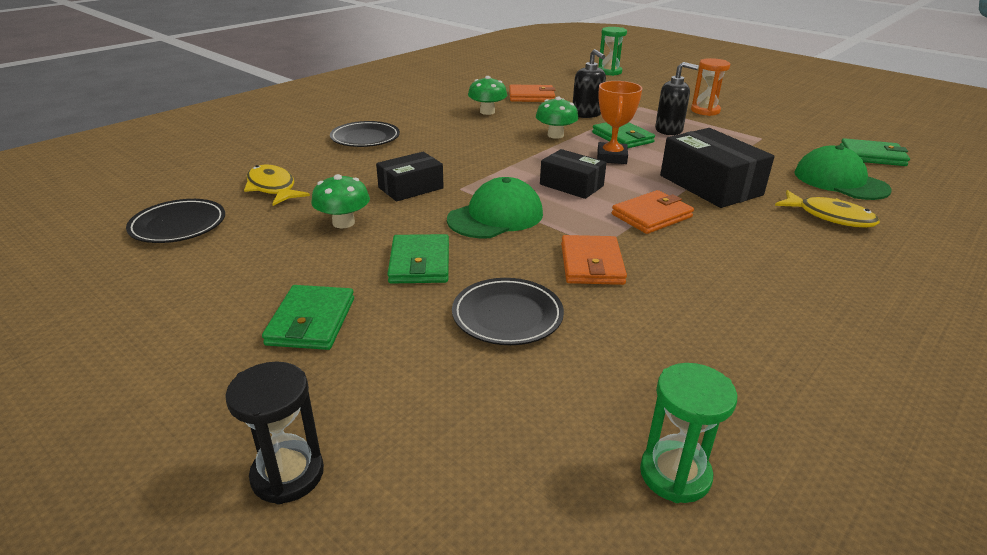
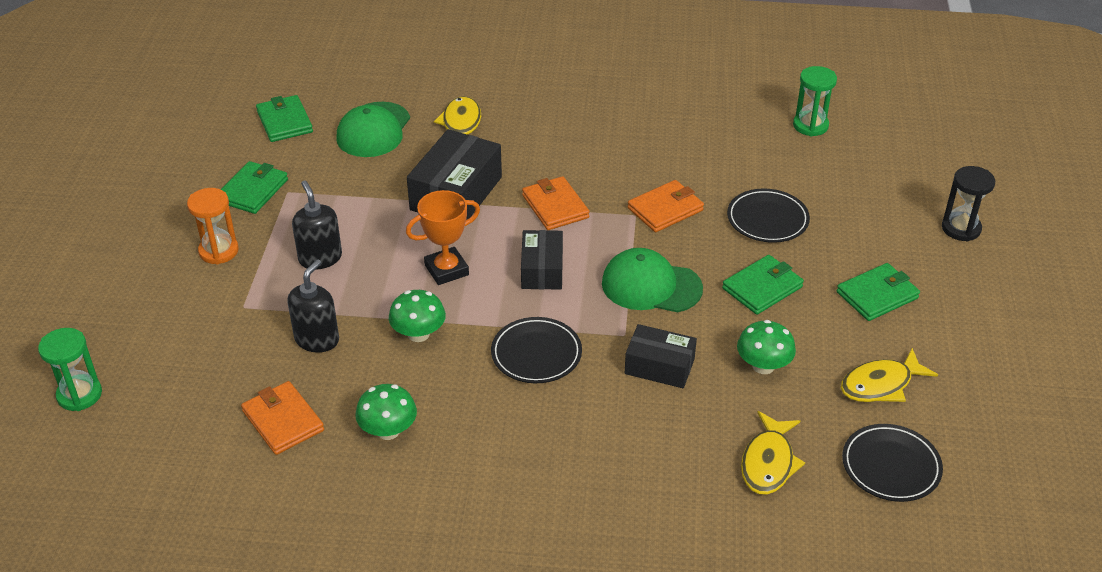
camera: 125 degrees left, 10 degrees up
(234, 261) = (880, 385): none -> yellow fish
(365, 138) = (584, 486): black plate -> black plate (536, 354)
(622, 137) = (378, 282): green wallet -> green wallet (252, 191)
(651, 216) = (555, 206): orange wallet -> orange wallet turned 45 degrees clockwise

